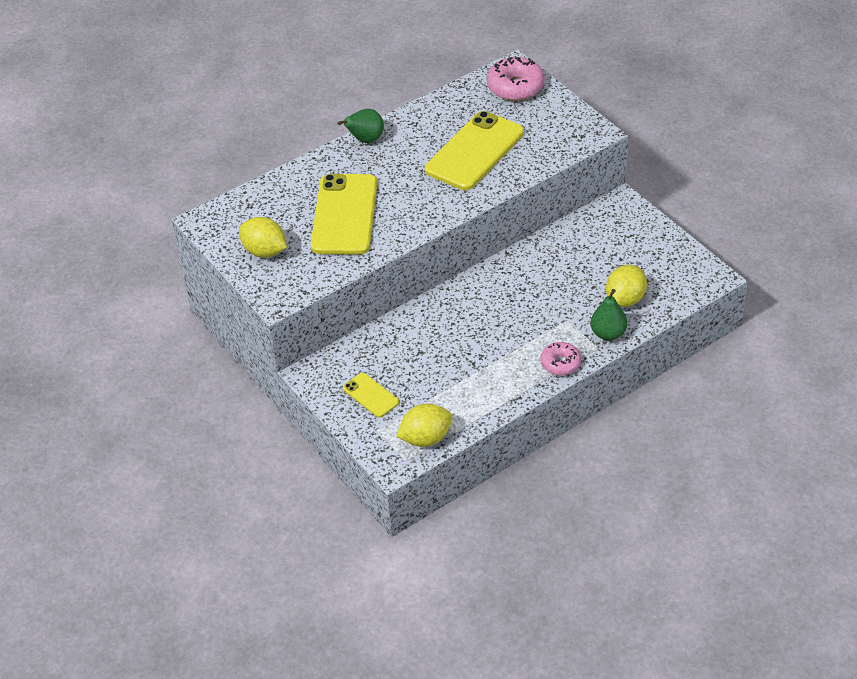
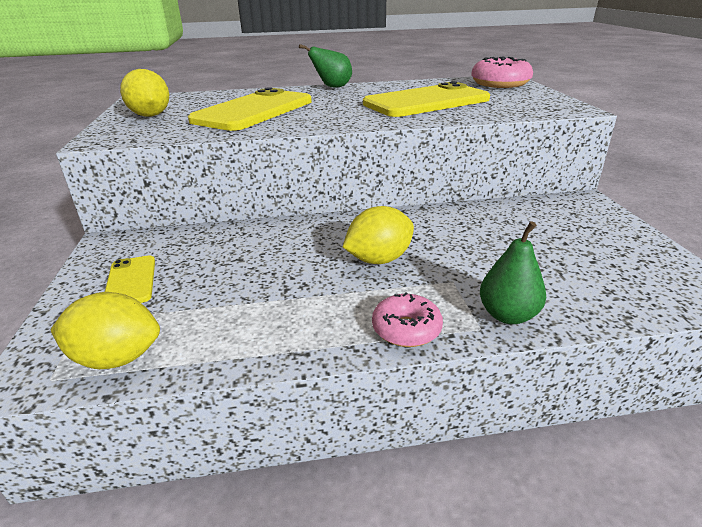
camera: 25 degrees right, 15 degrees down
(625, 299) = (555, 283): yellow lemon -> yellow lemon (379, 259)

